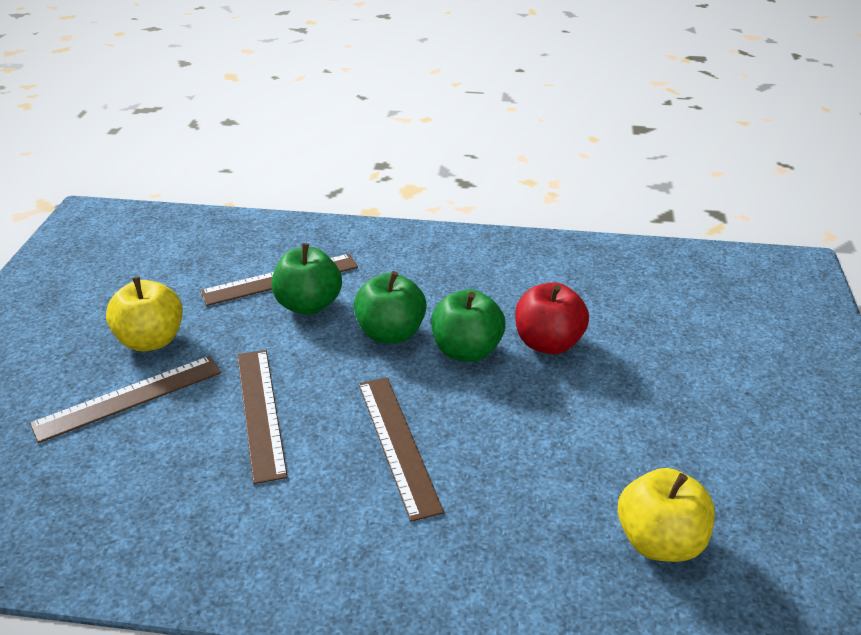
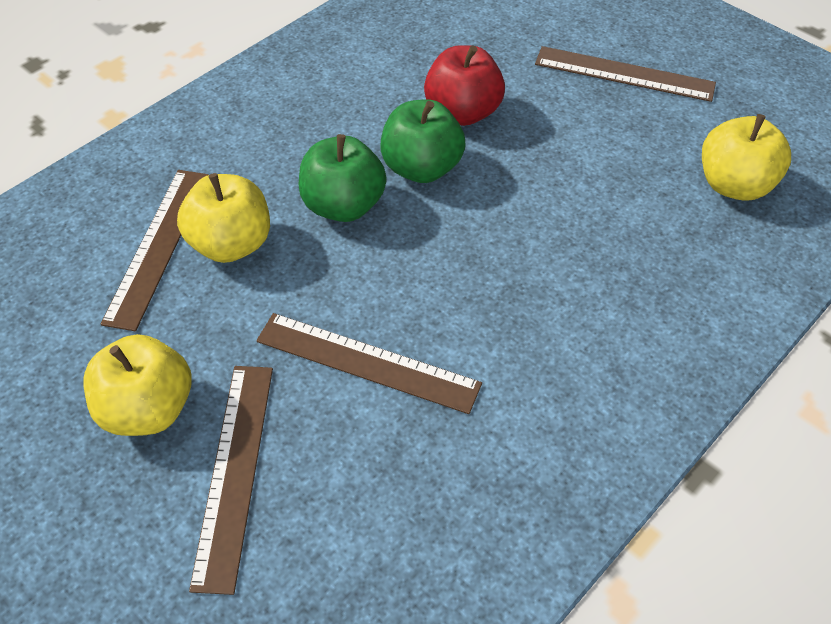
camera: 55 degrees left, 15 degrees up
(308, 305) = (231, 244): green apple -> yellow apple
(398, 444) = (504, 280): brown ruler -> brown ruler (624, 74)

